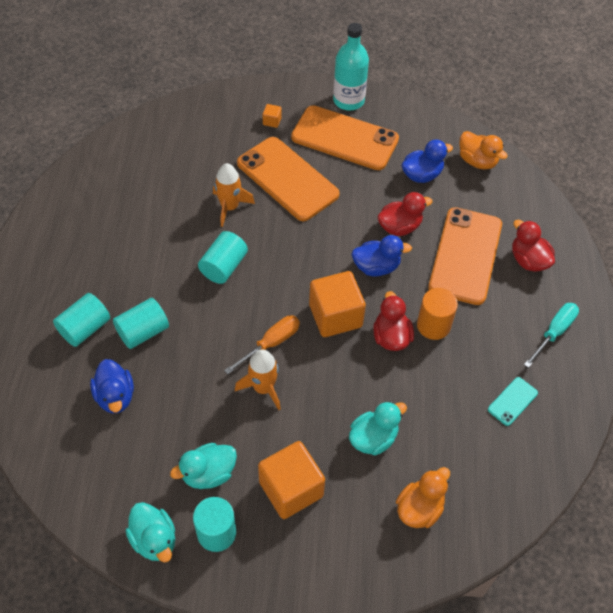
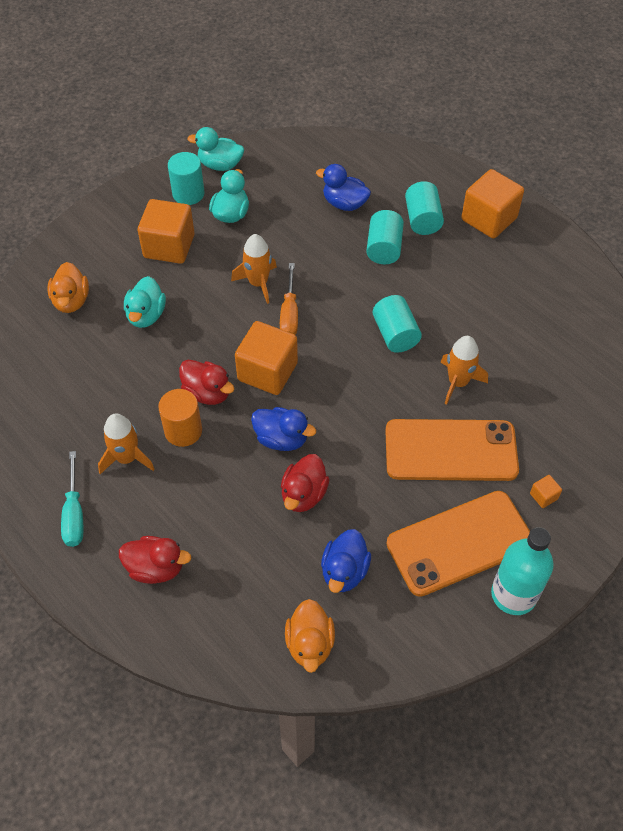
camera: 135 degrees right, 0 degrees up
(44, 286) = (489, 219): none -> orange cube
(376, 267) = (281, 439): blue duck -> blue duck turned 105 degrees counterclockwise
(465, 256) = (217, 519): orange phone -> none
(477, 161) = (310, 644): orange duck -> orange duck turned 90 degrees counterclockwise
(488, 339) = (127, 458): none -> orange rocket
(512, 401) = (64, 424): turquoise phone -> none

